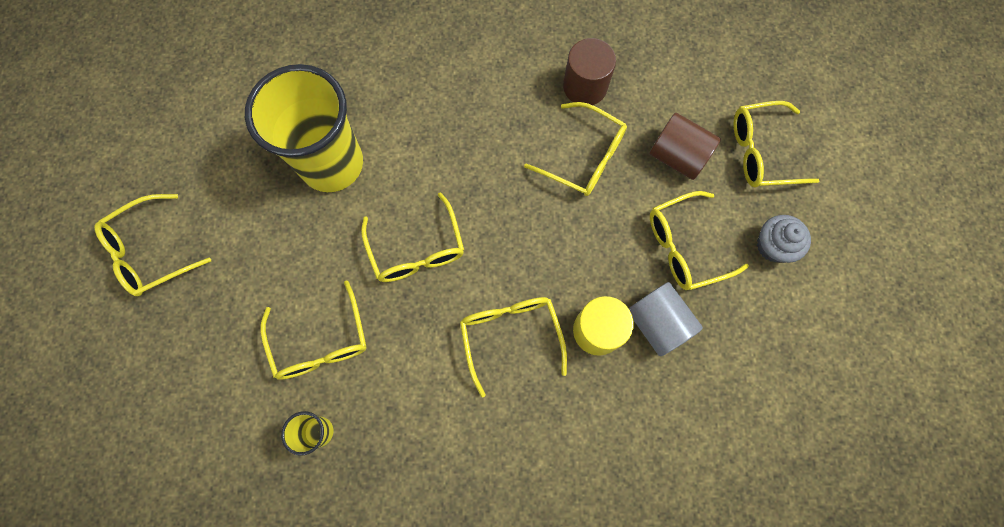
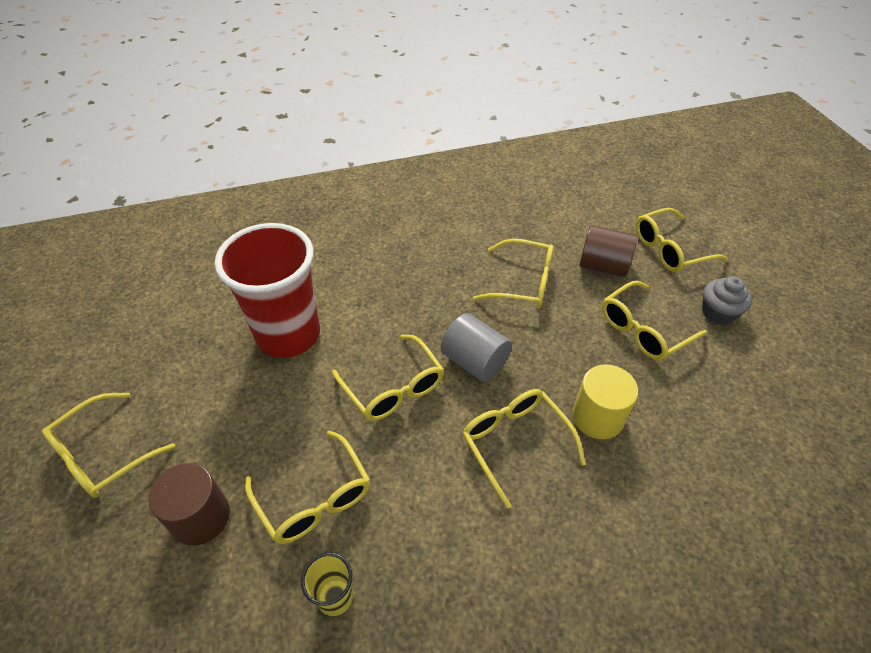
camera: 15 degrees left, 25 degrees down
(332, 164) = (288, 335): yellow cup -> red cup
(585, 86) = (502, 234): brown cylinder -> brown cylinder (201, 517)
(657, 323) = (651, 397): grey cylinder -> grey cylinder (474, 361)

